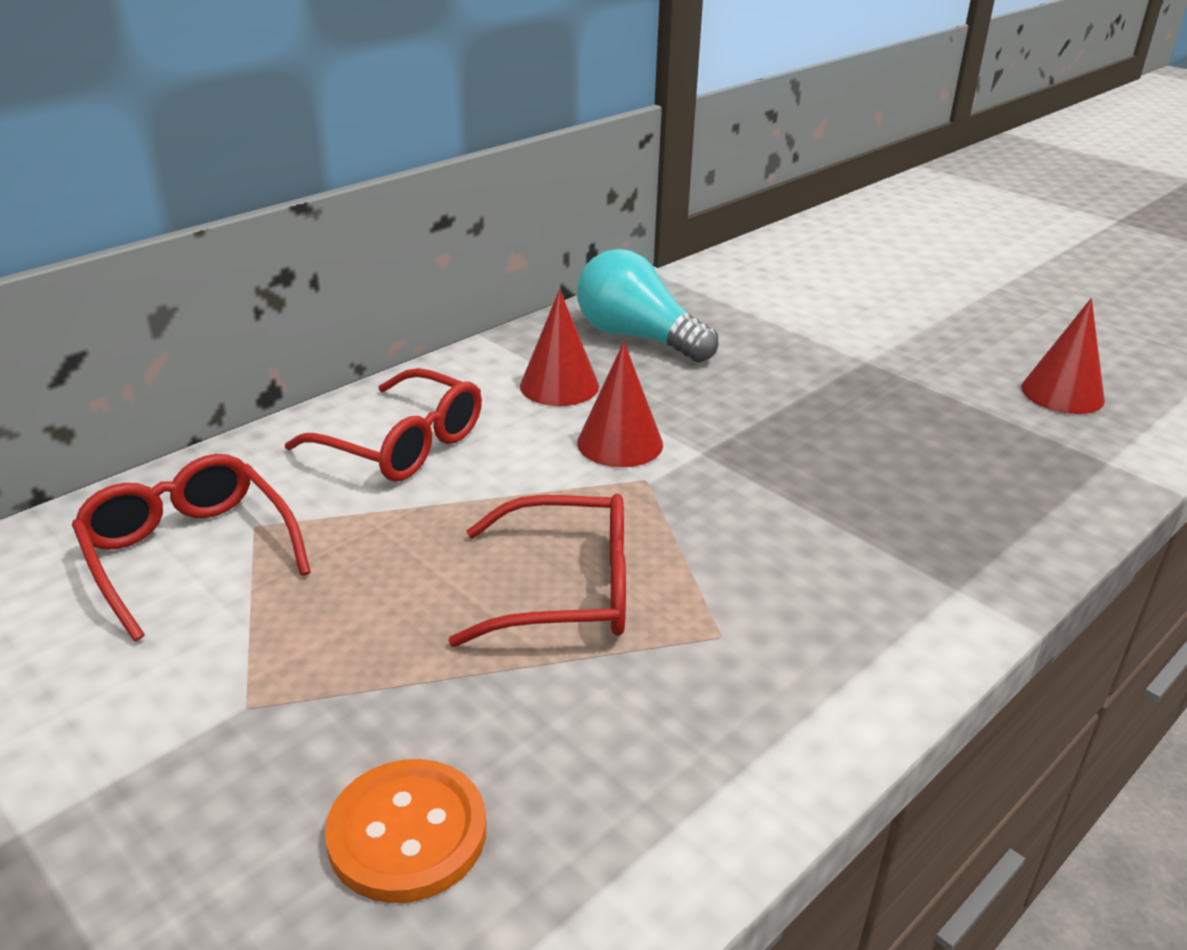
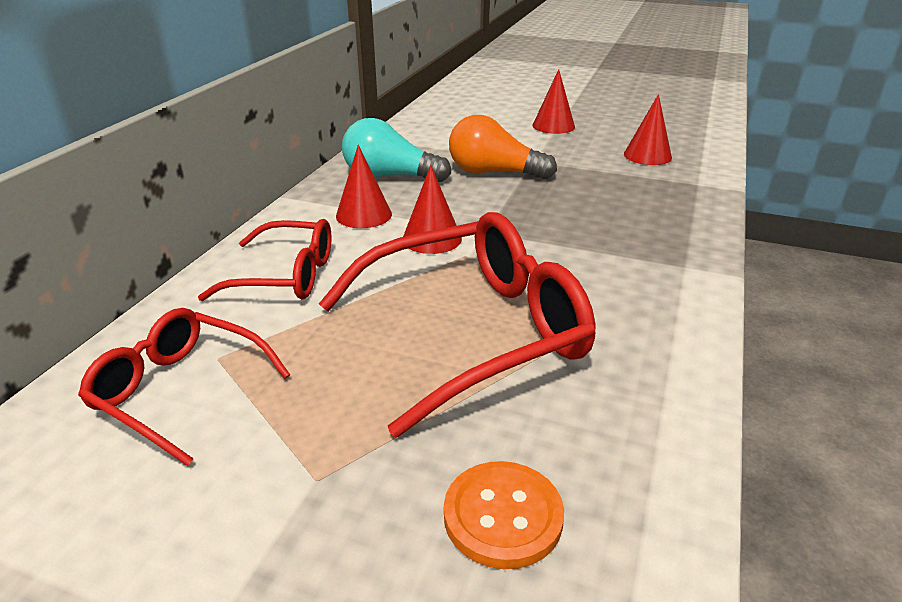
camera: 25 degrees left, 0 degrees up
(566, 590) = (473, 332): red glasses -> red glasses, size x1.69
(788, 365) = (494, 173): none -> orange light bulb
(947, 309) = (553, 126): none -> red cone

